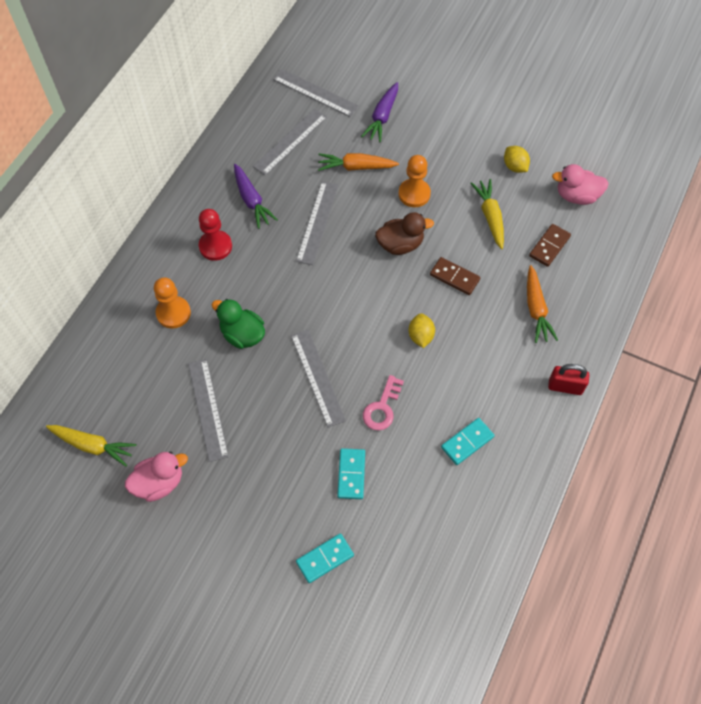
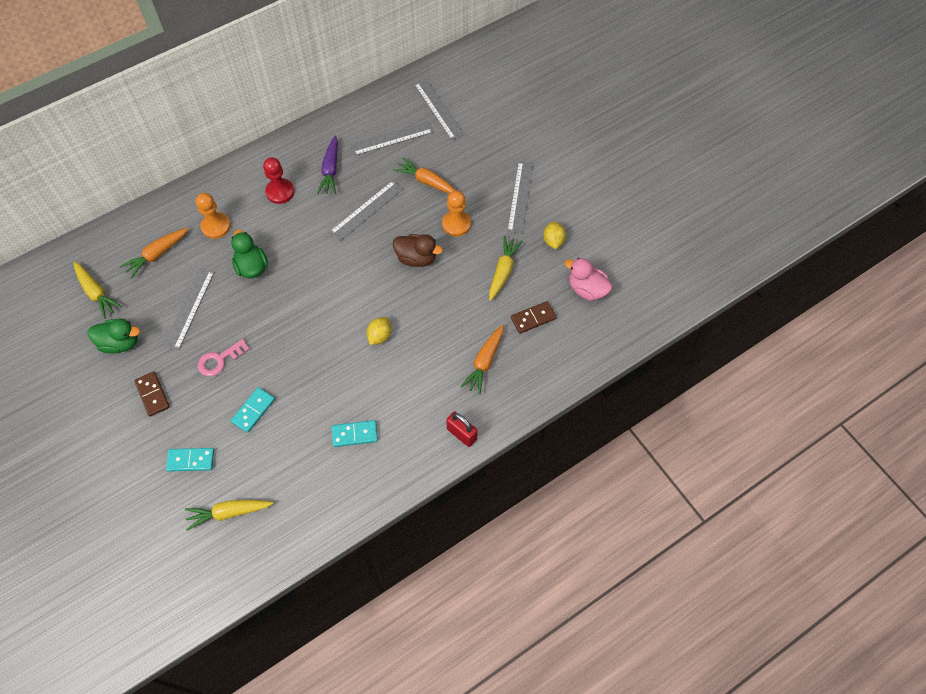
camera: 30 degrees right, 0 degrees up
(131, 373) = (157, 254): none -> orange carrot
(159, 483) = (120, 343): pink duck -> green duck
(317, 377) = (282, 326): grey ruler -> grey ruler (520, 197)
(382, 117) = (476, 152): purple carrot -> none
(382, 407) = (311, 374): pink key -> pink key (220, 360)
(402, 587) = (229, 513): none -> yellow carrot
(454, 277) = (439, 304): brown domino -> brown domino (152, 394)

